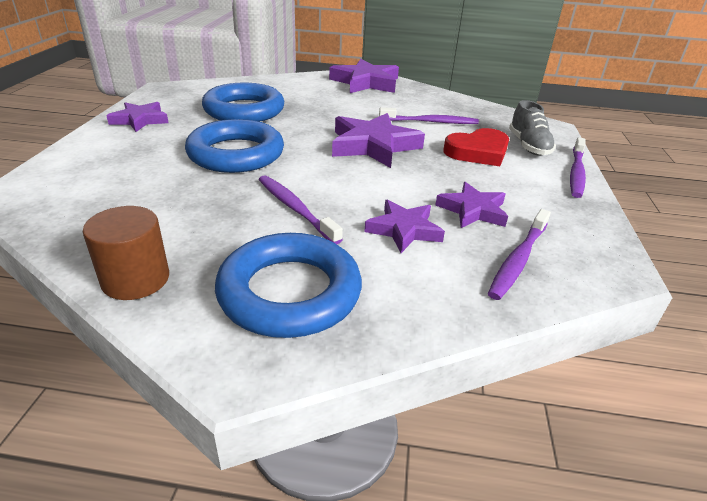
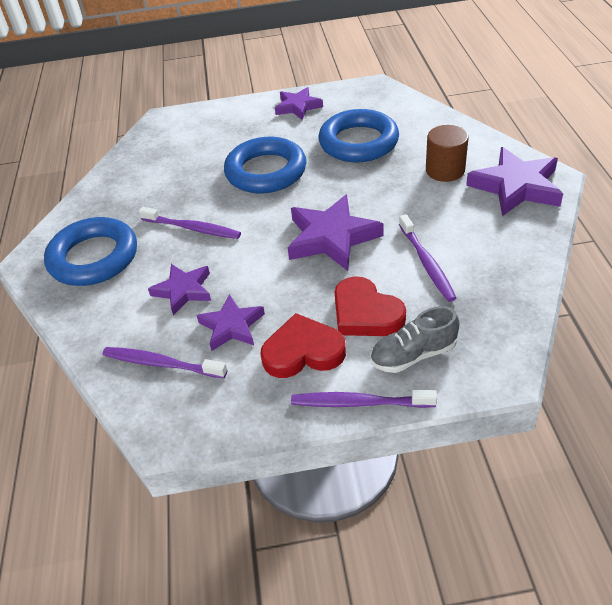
camera: 80 degrees right, 10 degrees up
(136, 279) = (93, 198): brown cylinder -> brown cylinder (445, 170)
(295, 208) = (193, 228): purple toothbrush -> purple toothbrush turned 75 degrees clockwise
(516, 183) = (303, 351): none -> red heart

